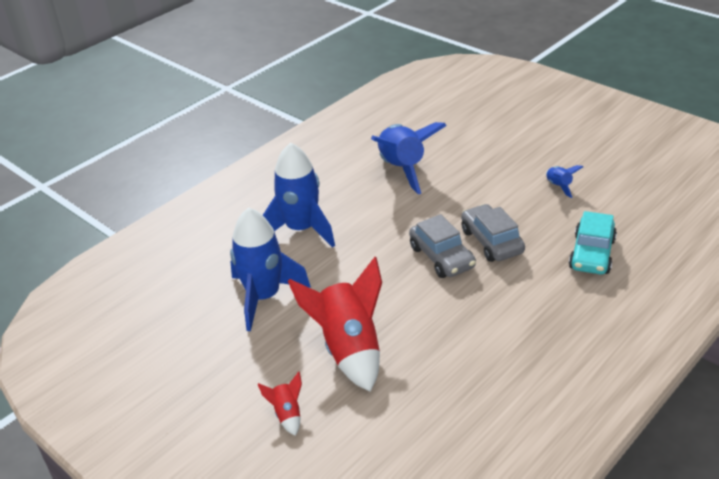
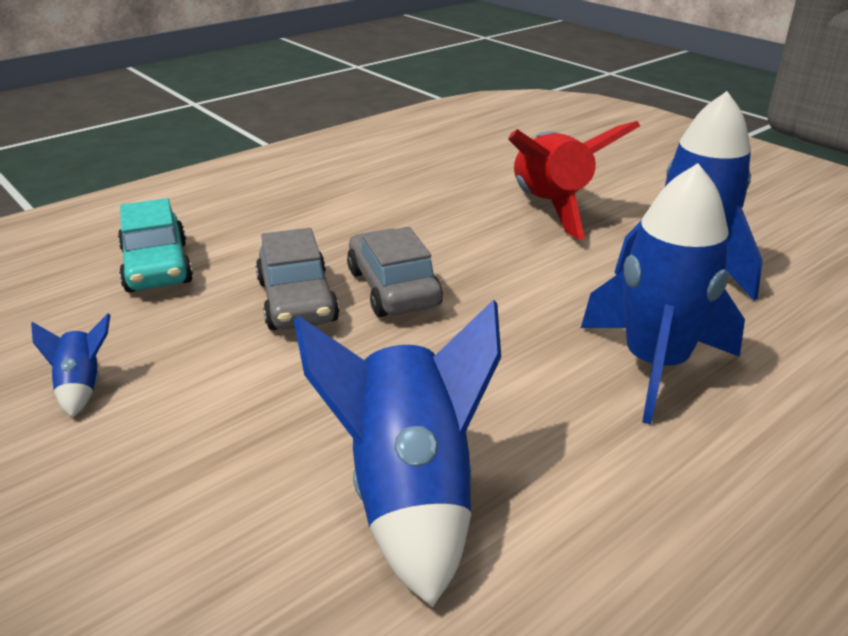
camera: 175 degrees left, 5 degrees down
(287, 414) = (617, 170): red rocket -> none
(592, 254) = (157, 267): turquoise car -> turquoise car turned 135 degrees clockwise

